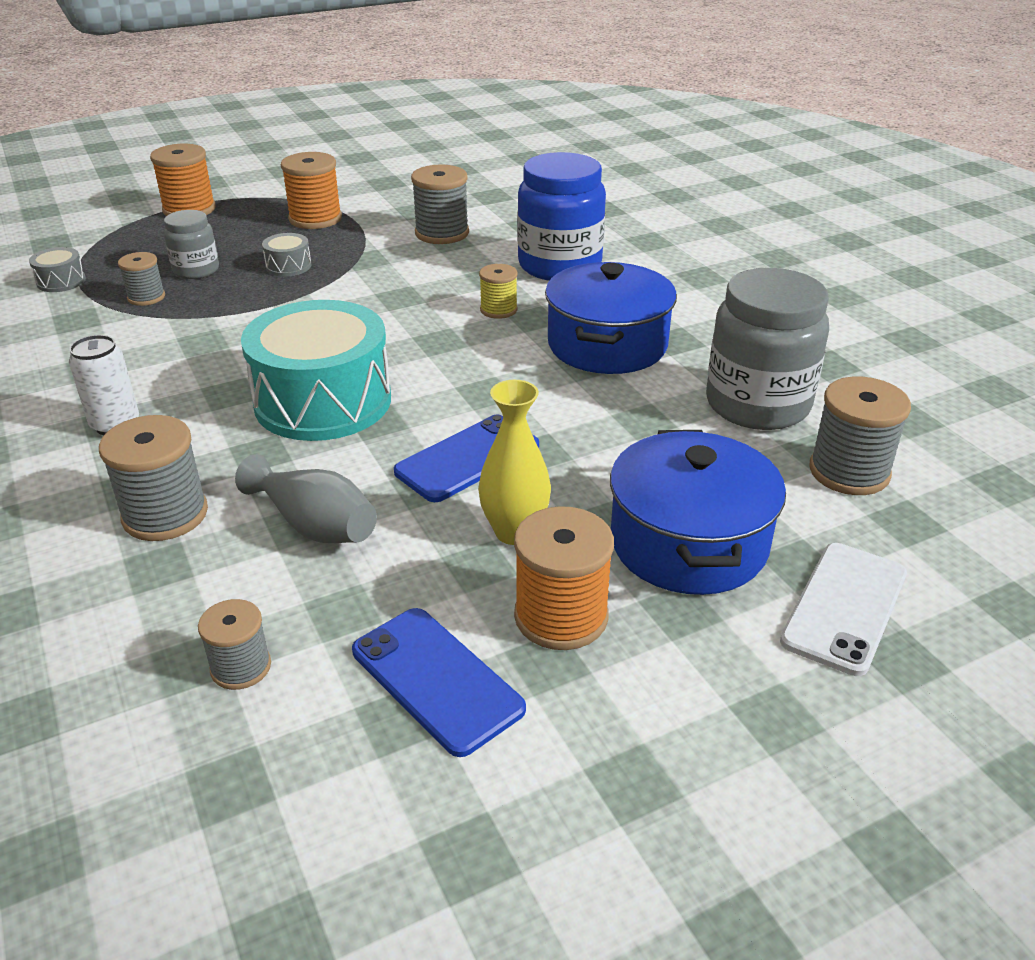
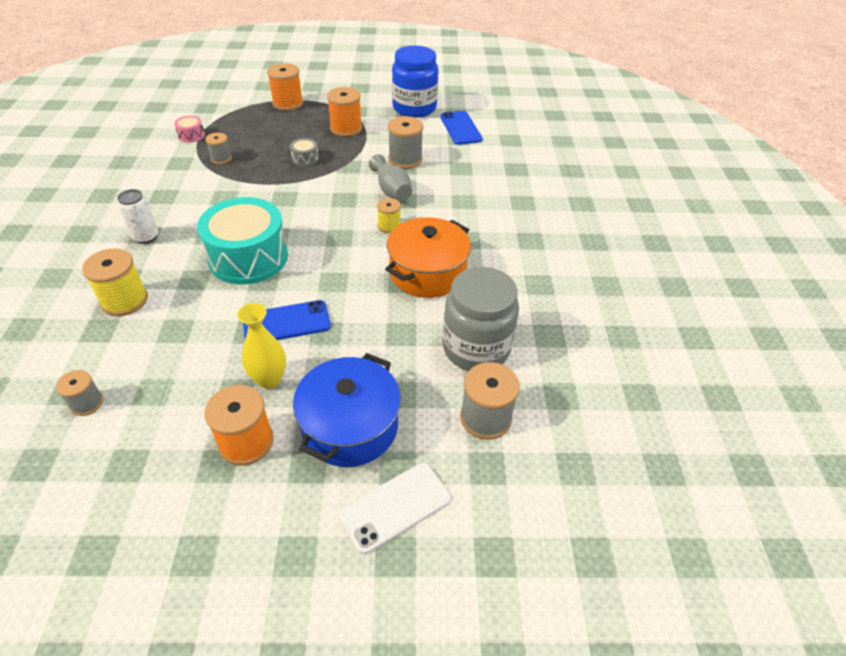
camera: 25 degrees right, 10 degrees up
(61, 281) = (191, 135): grey drum -> pink drum
(165, 515) = (125, 300): grey spool -> yellow spool
(196, 270) = (258, 147): grey jar -> none
(314, 525) = (182, 334): grey vase -> grey vase (391, 190)
(436, 679) = (160, 451): blue phone -> blue phone (460, 128)
(559, 265) = (451, 204): blue jar -> blue jar (414, 108)
(607, 345) = (427, 272): blue pot -> orange pot

